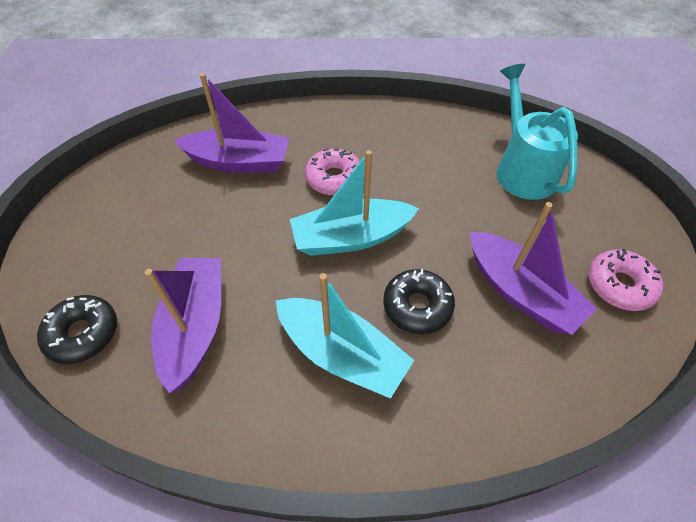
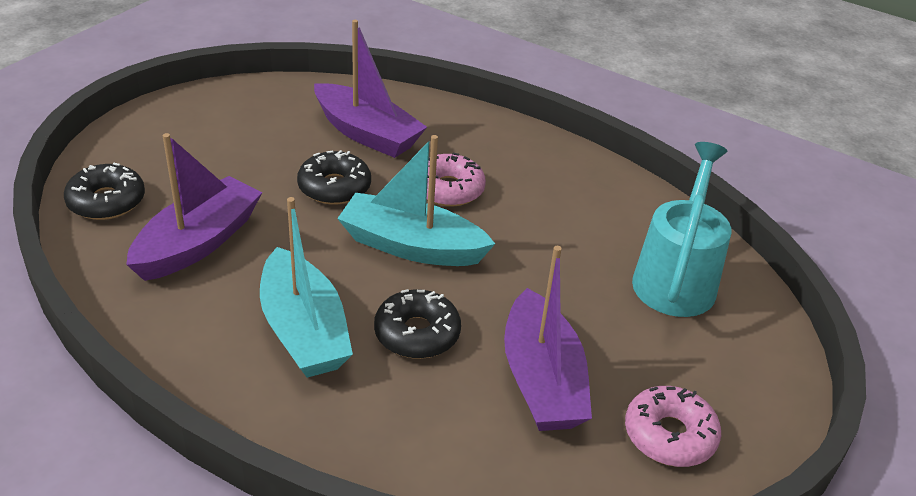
camera: 30 degrees right, 15 degrees down
(255, 219) = (334, 187): none -> black donut

